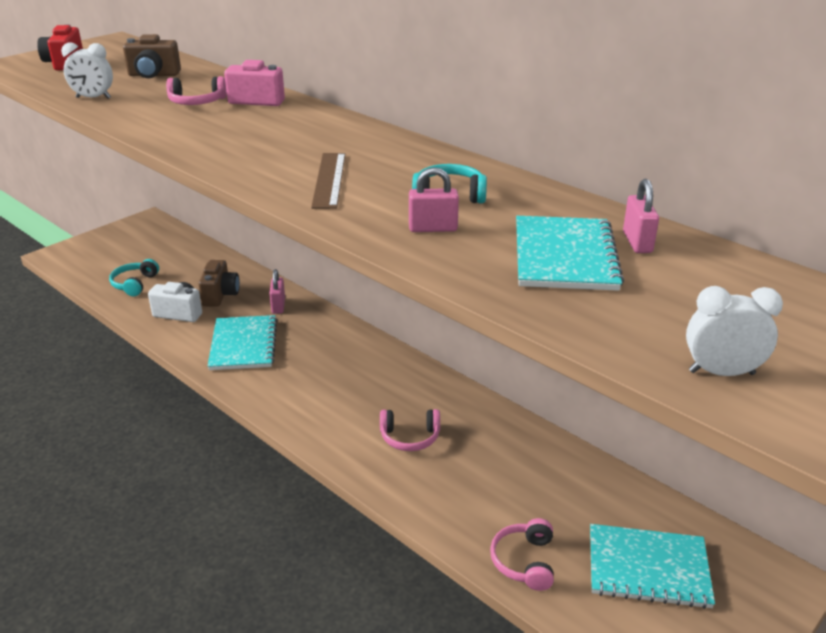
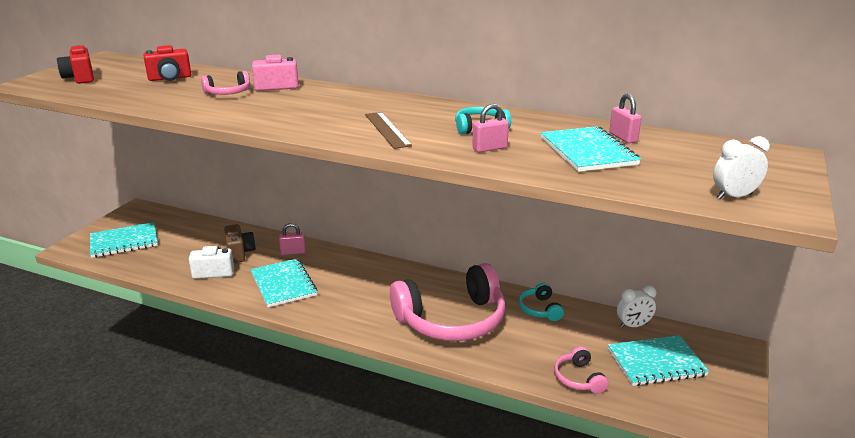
camera: 20 degrees left, 5 degrees down
(93, 98) = (136, 99): white clock -> white clock (633, 325)
(112, 257) = (124, 242): none -> turquoise notebook
(134, 284) = (159, 258): turquoise headphones -> turquoise headphones (539, 309)
(153, 75) = (170, 78): brown camera -> red camera
(278, 306) = (293, 252): pink padlock -> pink padlock turned 75 degrees counterclockwise
(410, 437) = (452, 320): pink headphones -> pink headphones, size x2.33

